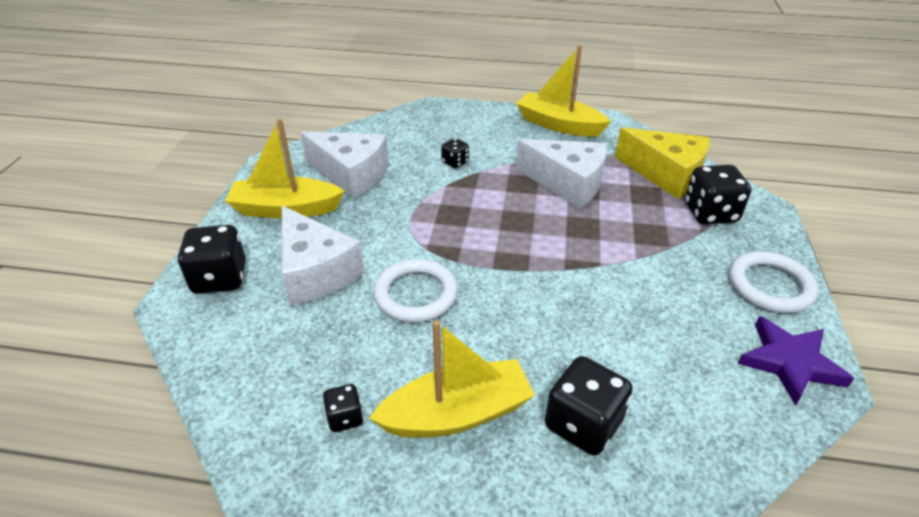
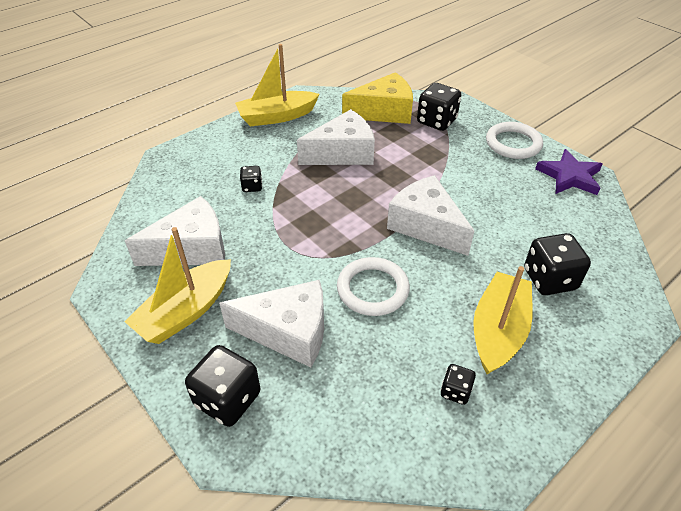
camera: 50 degrees left, 5 degrees up
(542, 285) = (426, 226): none -> white cheese

